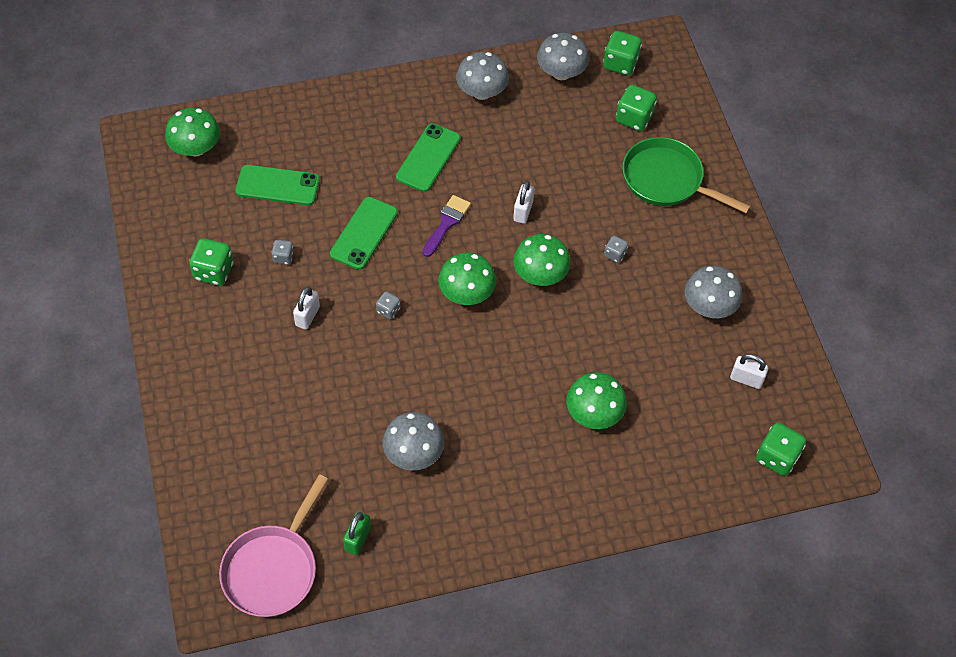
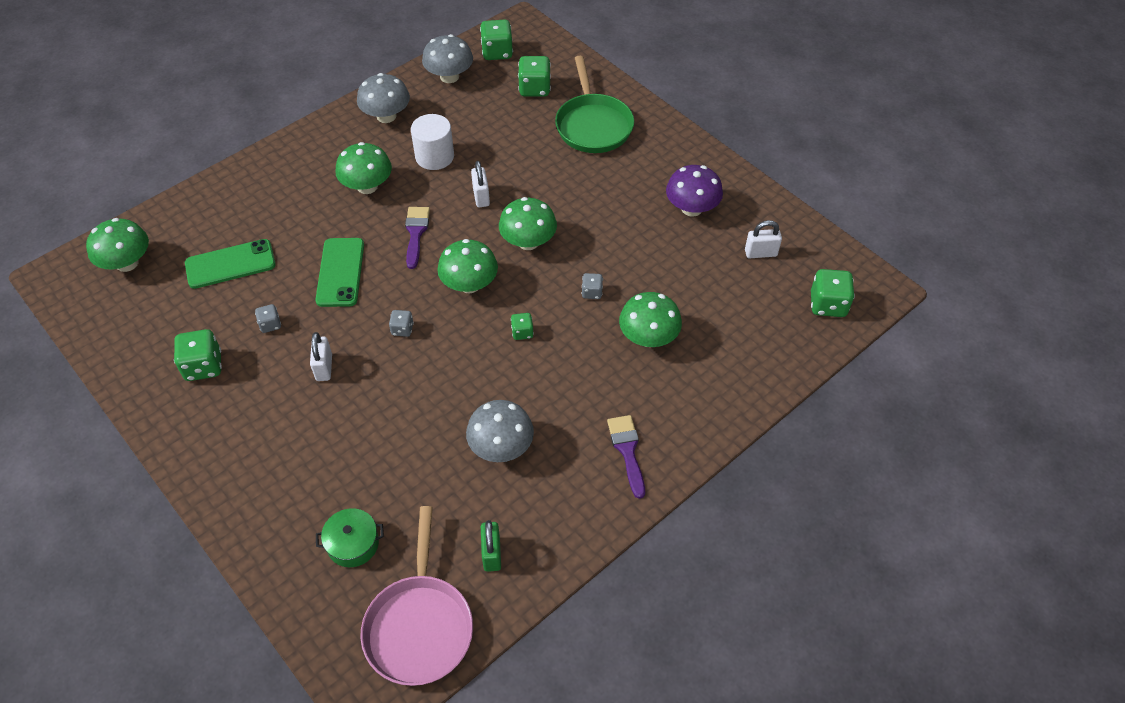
camera: 25 degrees left, 5 degrees down
(256, 478) = (353, 544): none -> green pot
(428, 158) = (367, 186): green phone -> green mushroom
(487, 359) = (522, 332): none -> green dice
(503, 152) = (434, 156): none -> white cylinder
(516, 506) = (627, 450): none -> purple brush
(615, 254) = (584, 199): grey dice -> grey dice (592, 292)
(667, 180) = (593, 125): green pan -> green pan turned 105 degrees counterclockwise
(709, 306) = (691, 208): grey mushroom -> purple mushroom

